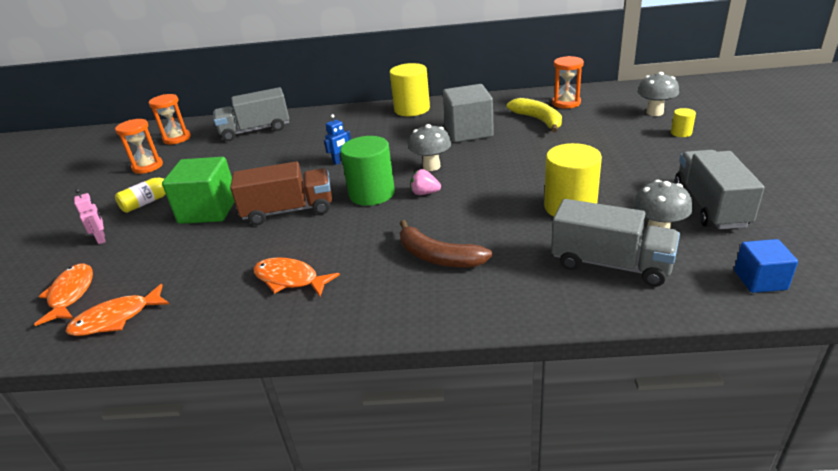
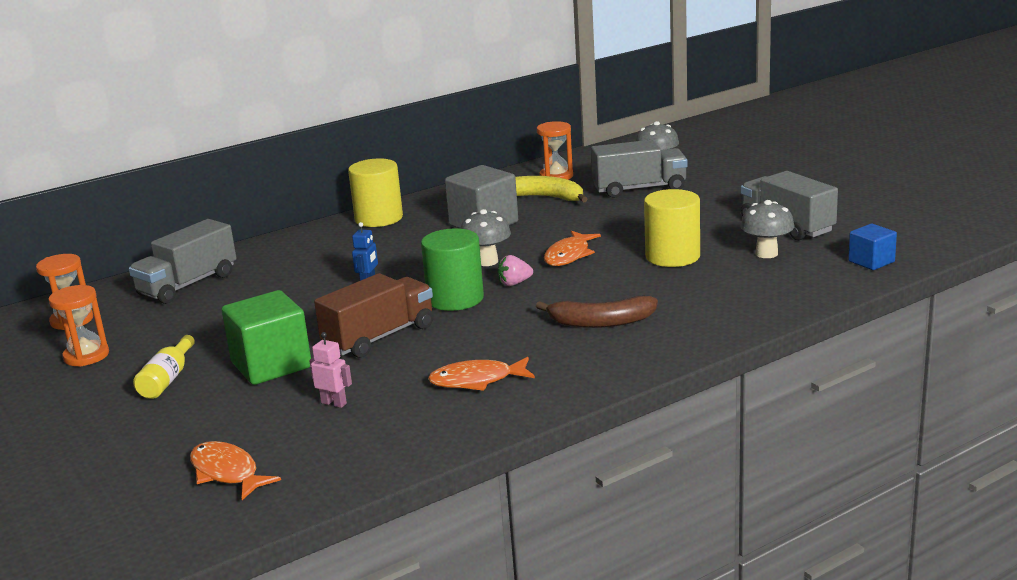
camera: 35 degrees left, 10 degrees down
(101, 239) = (166, 427): pink robot -> pink robot (334, 403)
(116, 318) = (329, 466): orange fish -> orange fish (569, 255)
(610, 264) = (755, 284): grey truck -> grey truck (639, 189)
(681, 133) = (701, 178): yellow cylinder -> none

